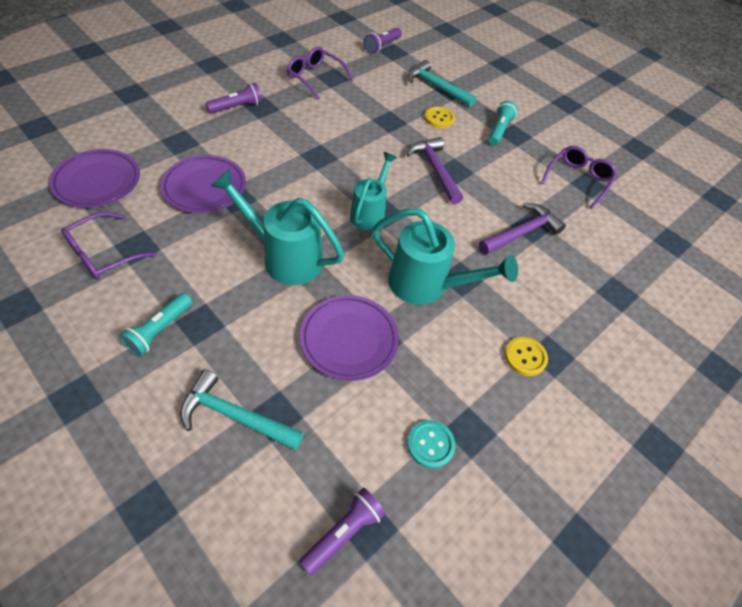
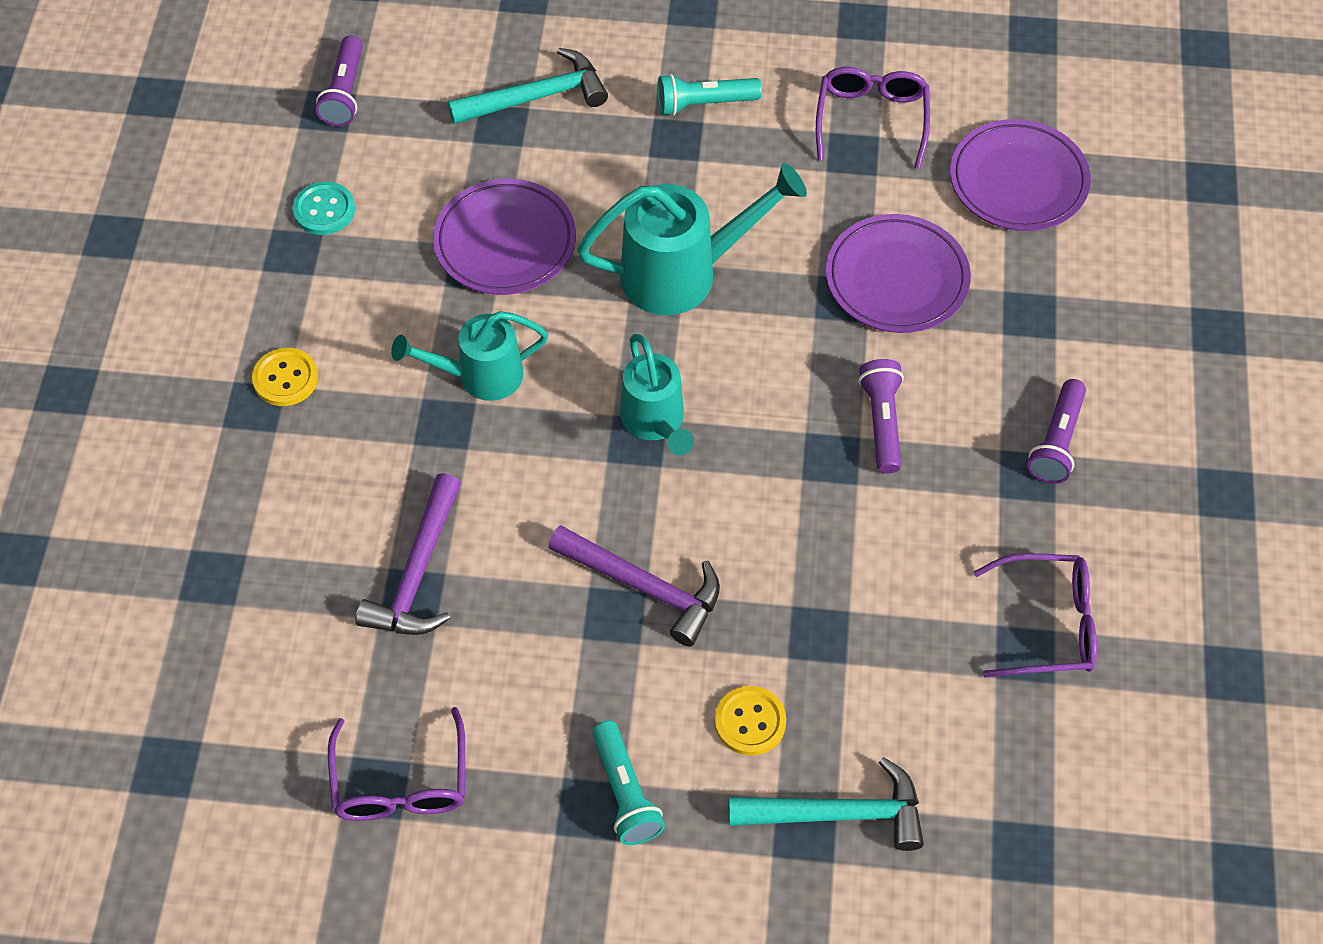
camera: 145 degrees right, 5 degrees up
(159, 330) = (704, 104): turquoise flashlight -> turquoise flashlight turned 90 degrees counterclockwise
(382, 46) = (1060, 847): purple flashlight -> purple flashlight (882, 422)
(425, 285) = (481, 376): turquoise watering can -> turquoise watering can, size x0.66

